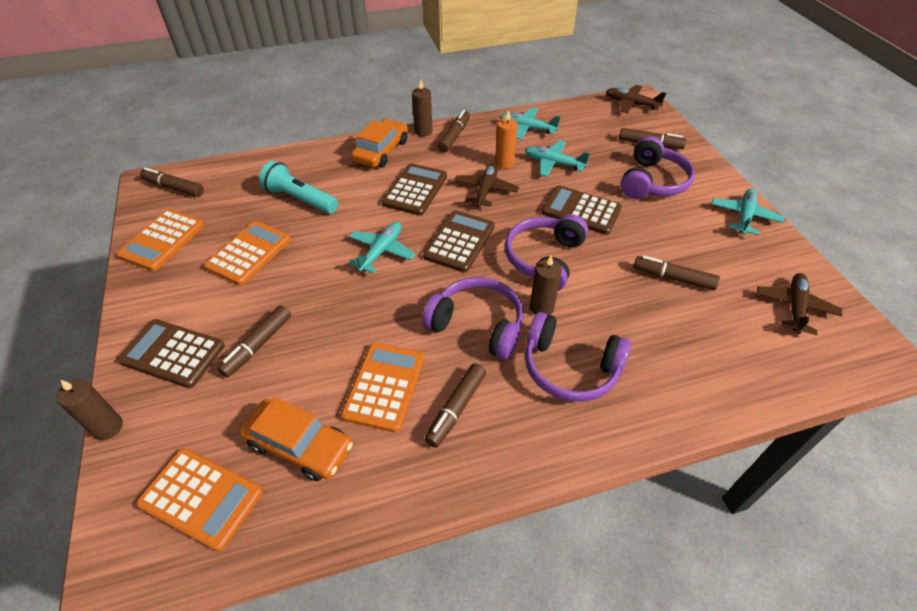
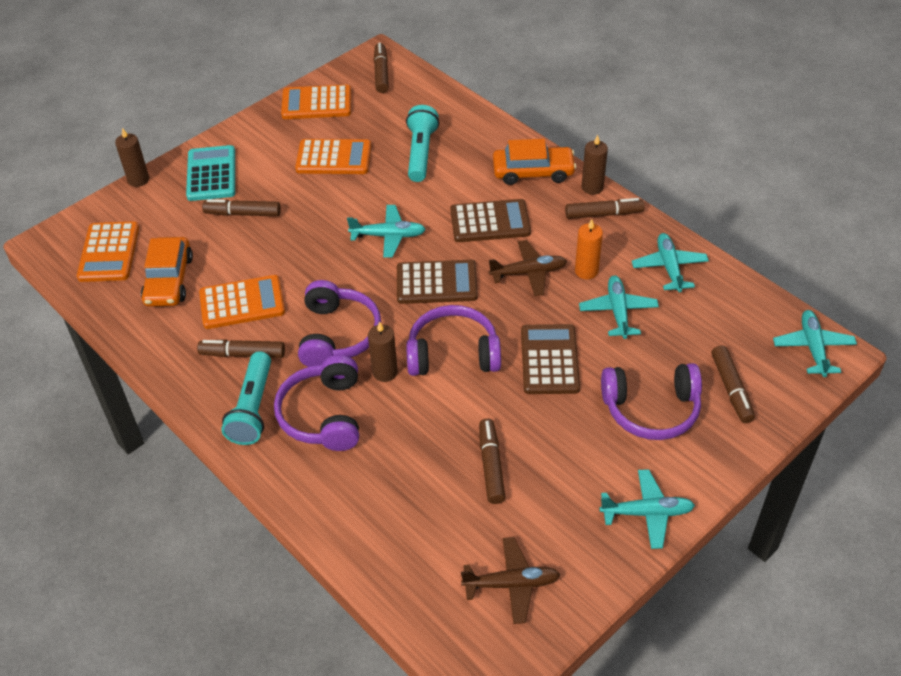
camera: 65 degrees right, 0 degrees up
(172, 354) = (211, 174): brown calculator -> turquoise calculator
(534, 423) = (252, 408): none -> turquoise flashlight
(631, 104) = (813, 347): brown plane -> turquoise plane

